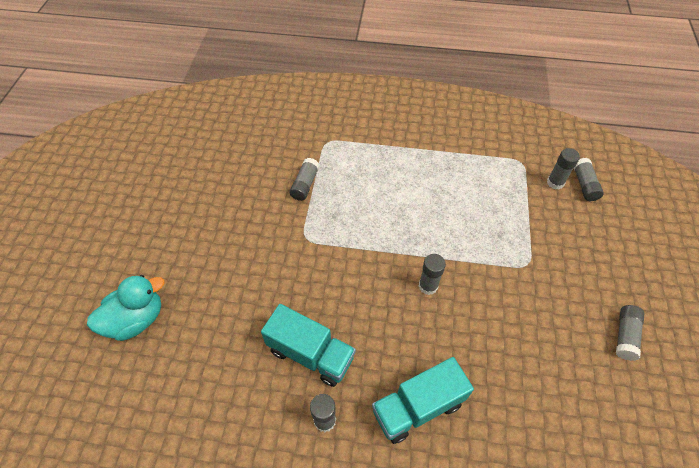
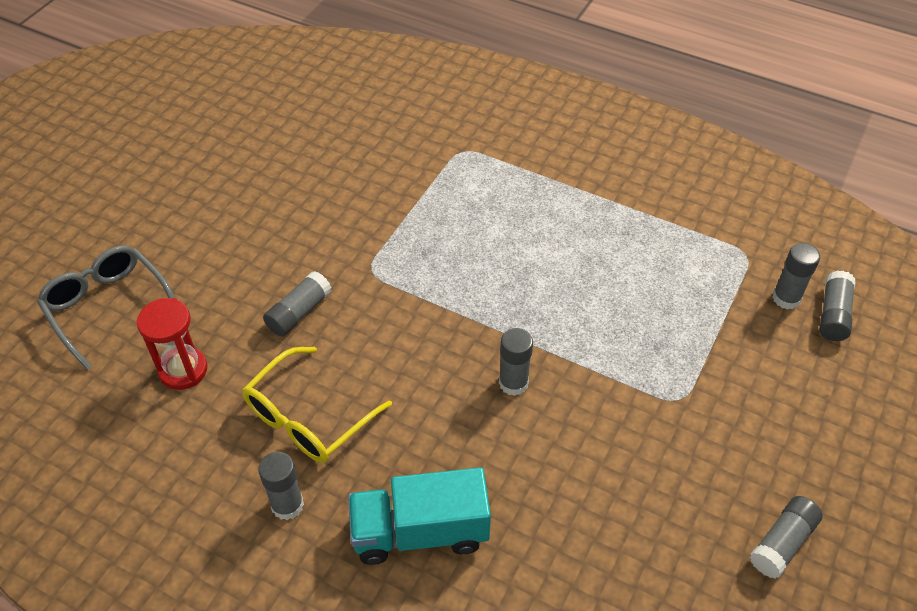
camera: 20 degrees right, 5 degrees down
(136, 319) = (107, 307): turquoise duck -> grey glasses
(210, 348) = (183, 370): none -> red hourglass
(305, 184) = (404, 200): grey glue stick -> grey glue stick (299, 312)
(310, 354) = (308, 418): turquoise truck -> yellow glasses

